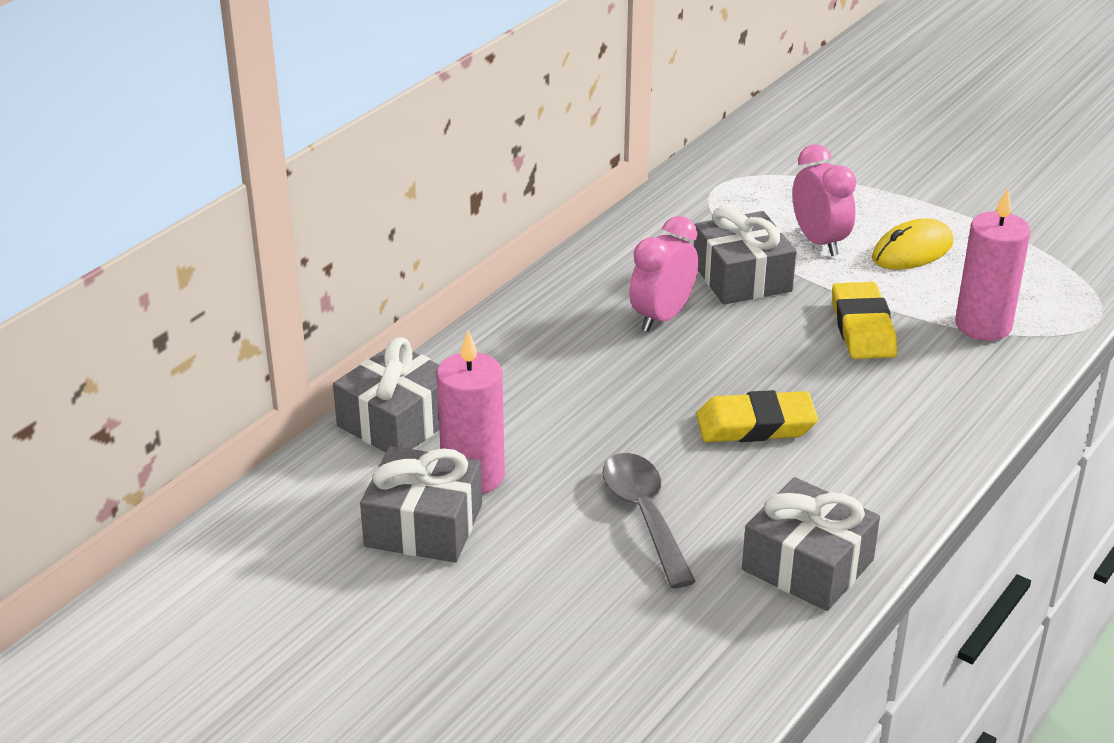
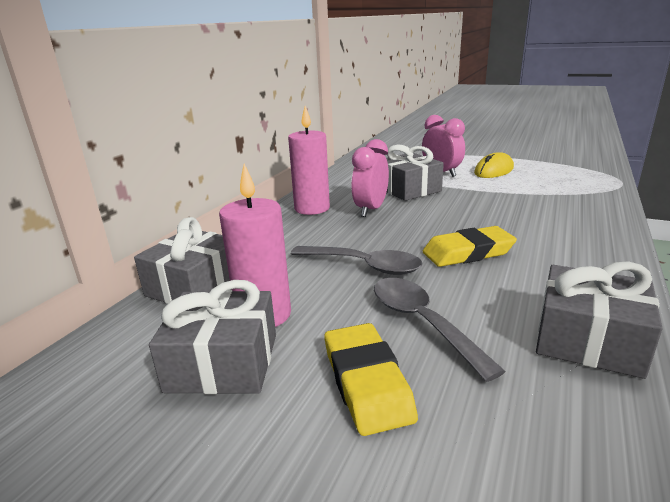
camera: 10 degrees left, 10 degrees down
(611, 424) = (364, 266): none -> grey spoon
(862, 328) = (495, 200): yellow eraser -> yellow eraser (366, 382)
(983, 325) = (563, 191): pink candle -> pink candle (312, 208)

